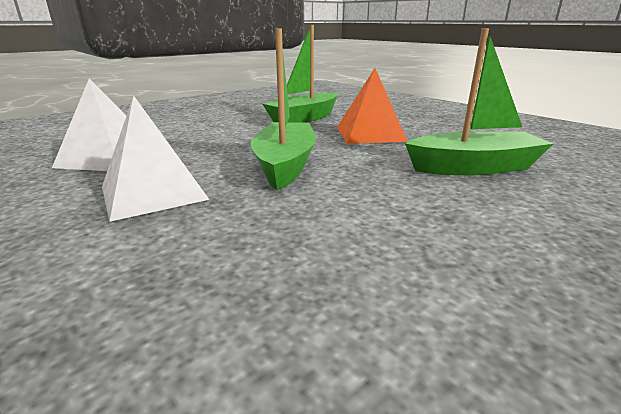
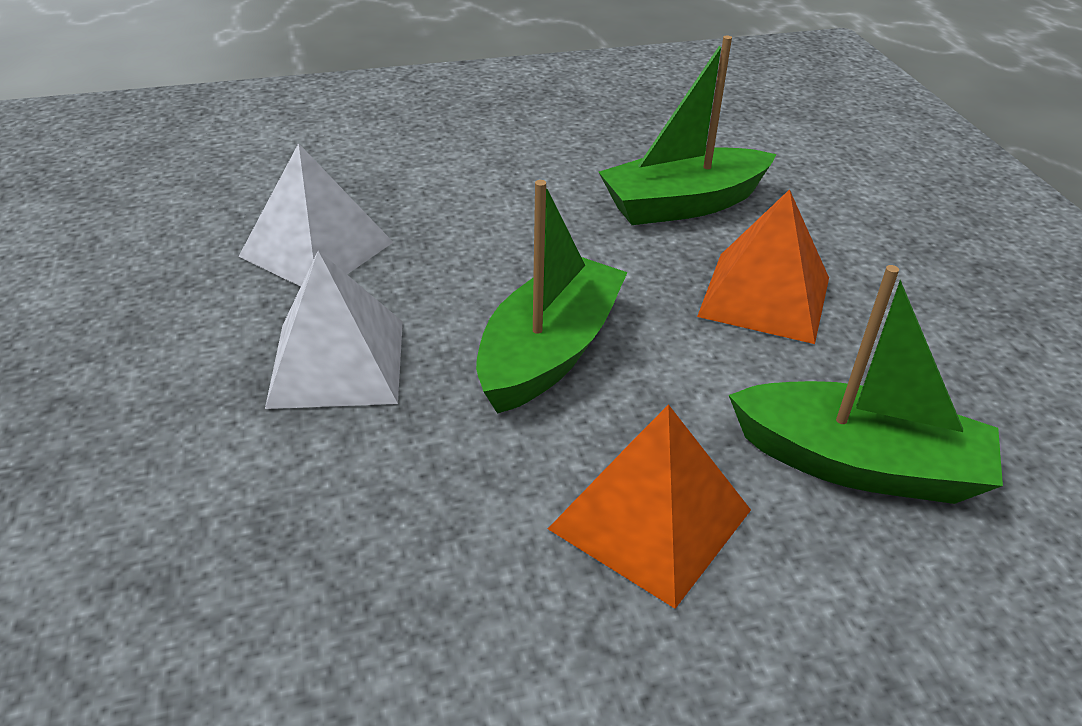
camera: 25 degrees right, 15 degrees up
(405, 206) = (650, 519): none -> orange pyramid

